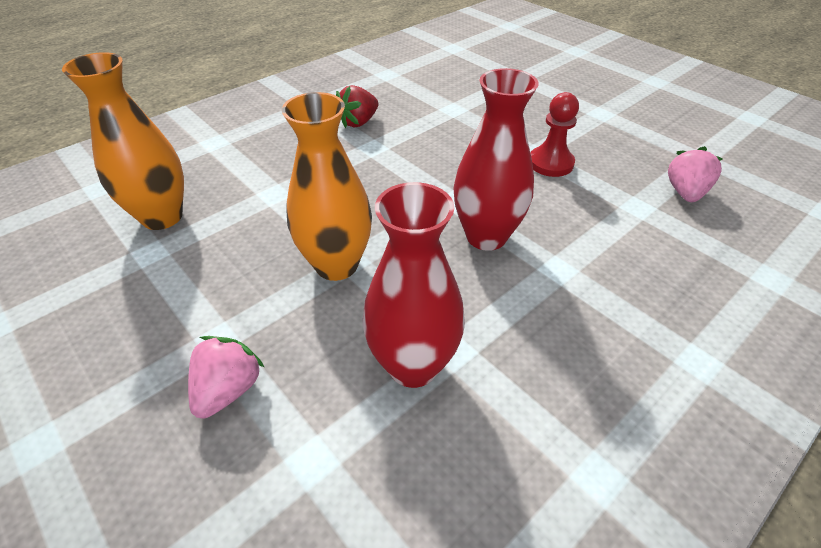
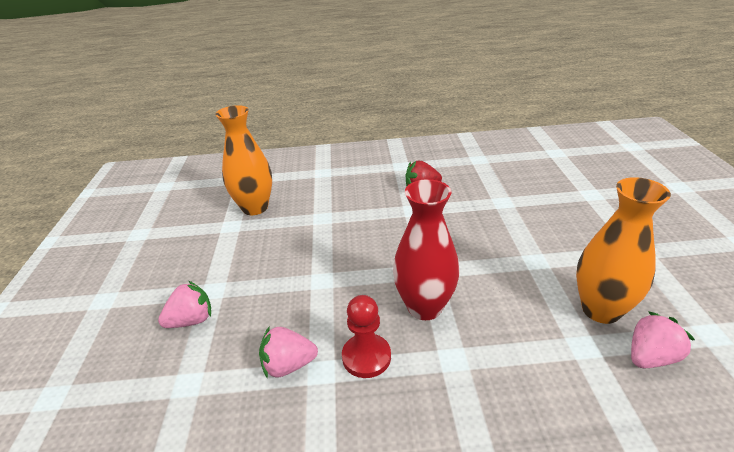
camera: 40 degrees right, 10 degrees down
(336, 265) = (311, 279): orange vase -> orange vase (600, 310)
(413, 365) = (288, 365): red vase -> pink strawberry
(550, 163) = (539, 275): red pawn -> red pawn (366, 357)

